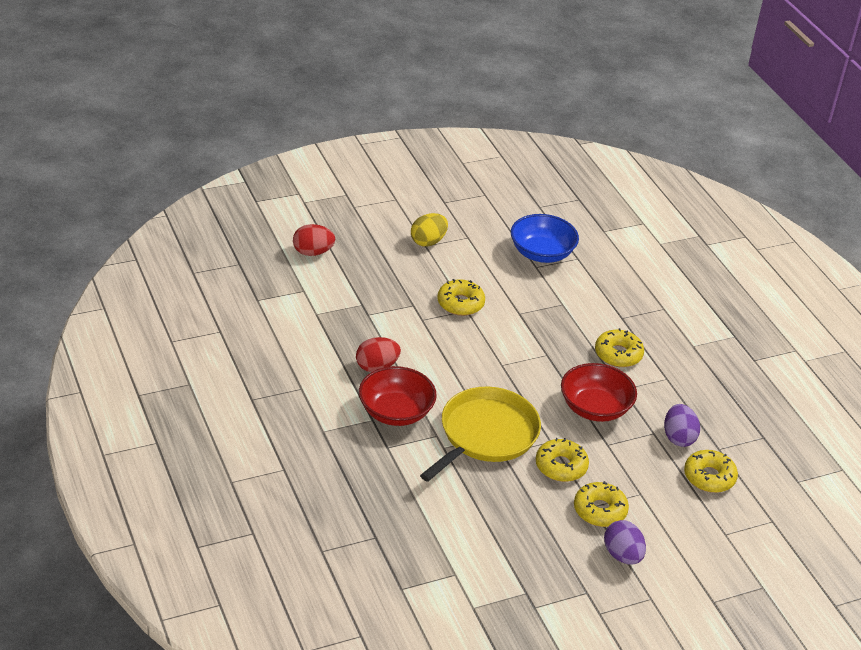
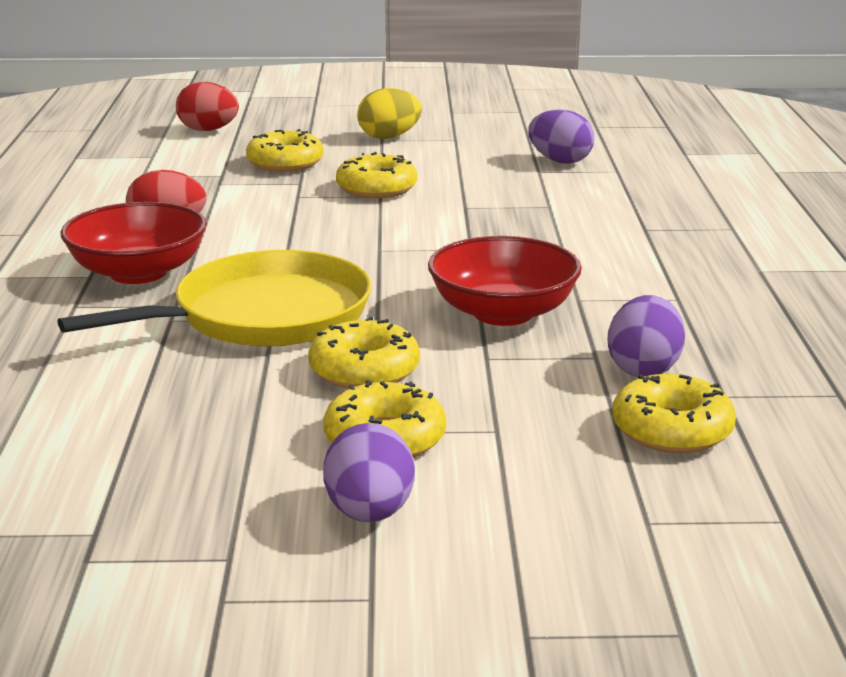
camera: 25 degrees right, 15 degrees down
(541, 253) = (560, 161): blue bowl -> purple egg
(618, 354) = (603, 262): yellow donut -> yellow donut (285, 163)

